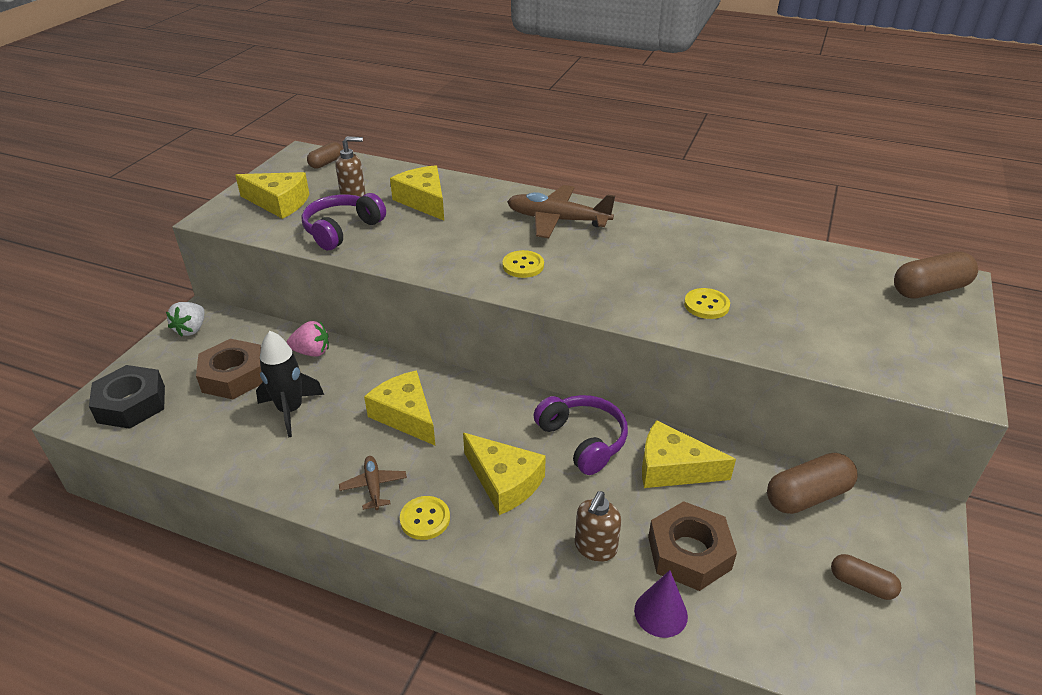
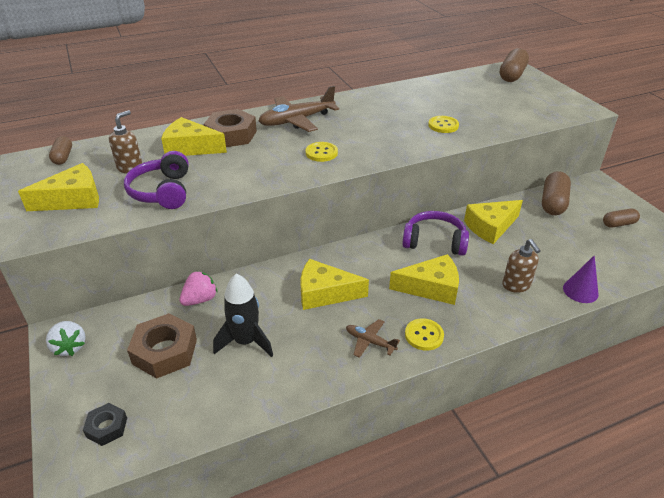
camera: 45 degrees left, 0 degrees up
(131, 404) = (107, 427): black nut -> black nut, size x0.55
(689, 553) = (551, 258): brown nut -> brown nut (231, 135)

